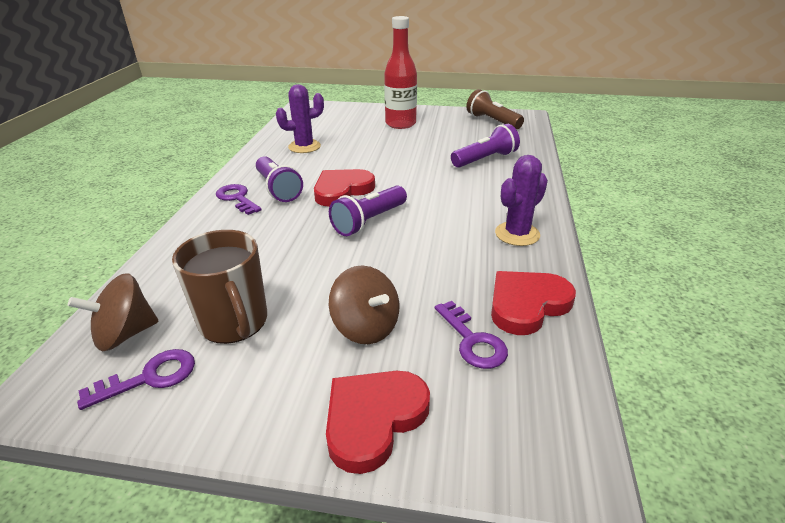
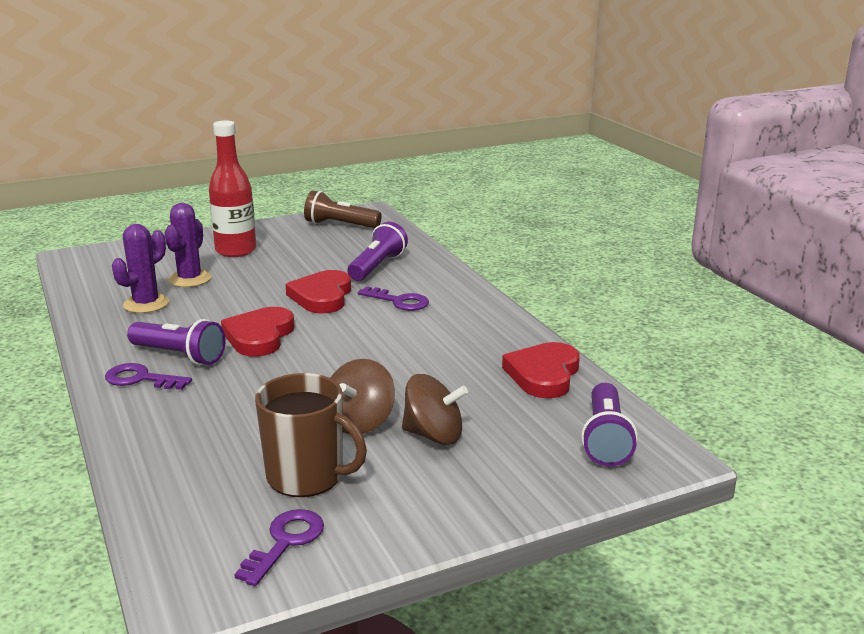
camera: 35 degrees left, 10 degrees down
(125, 334) = (205, 527): brown spinning top -> brown spinning top (360, 422)
(369, 221) = (328, 356): purple flashlight -> purple flashlight (605, 439)
(373, 419) = (513, 487): red heart -> red heart (322, 296)
(472, 340) = (529, 413): purple key -> purple key (399, 301)
(517, 234) = (480, 325): purple cactus -> purple cactus (190, 279)

